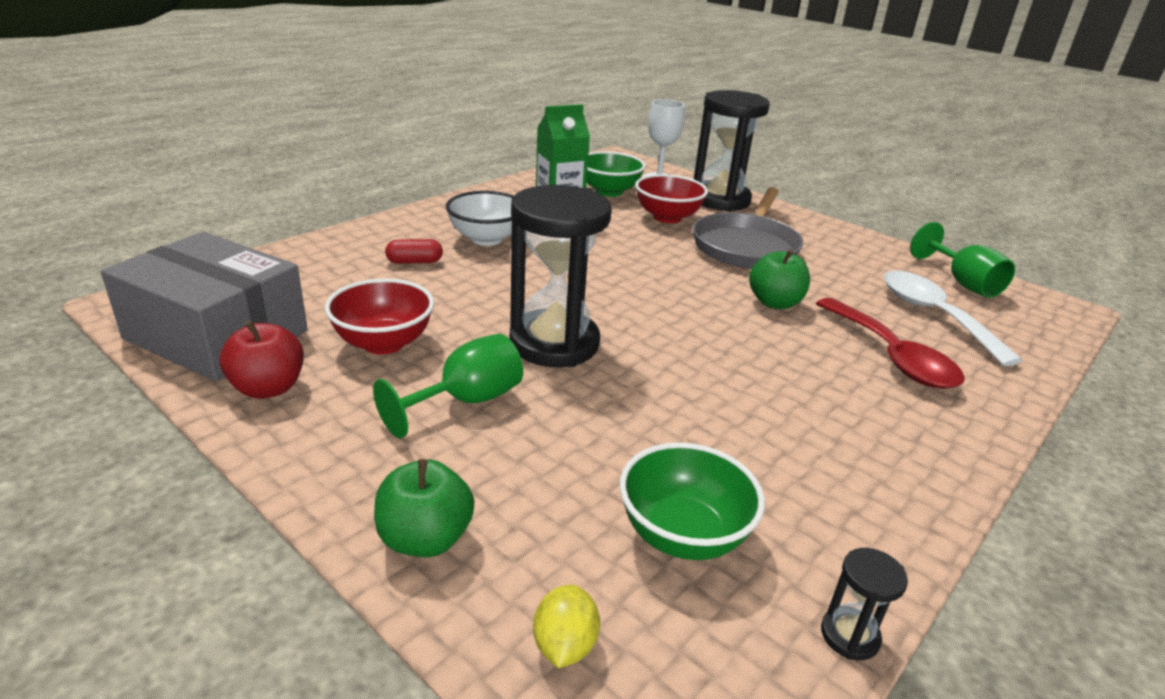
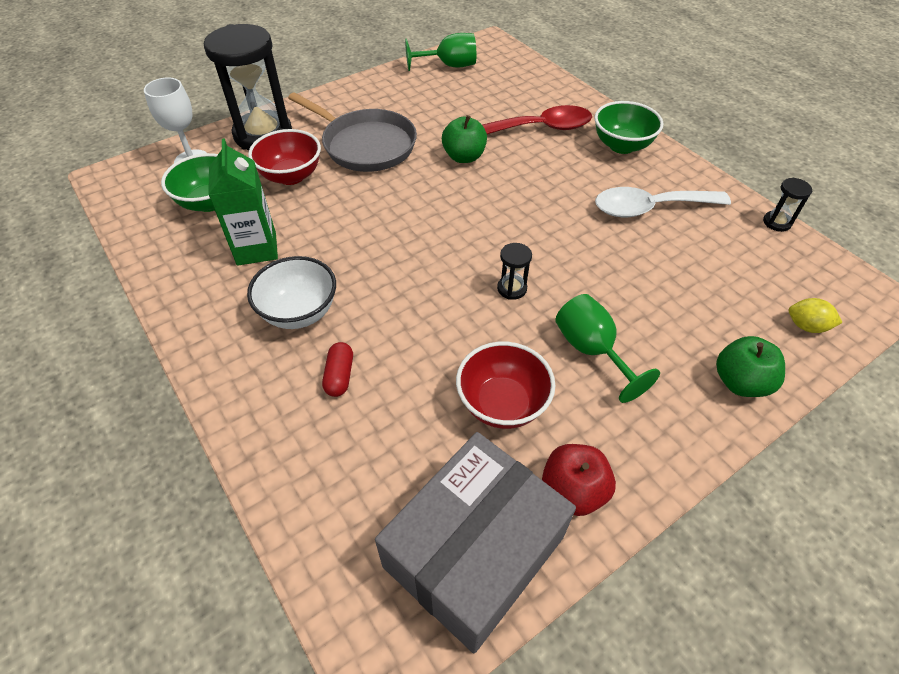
camera: 75 degrees left, 20 degrees up
(554, 343) = (512, 288): black hourglass -> black hourglass, size x0.41
(683, 535) = (719, 263): green bowl -> green bowl (622, 146)
(933, 315) = (491, 93): white spoon -> white spoon (649, 208)

